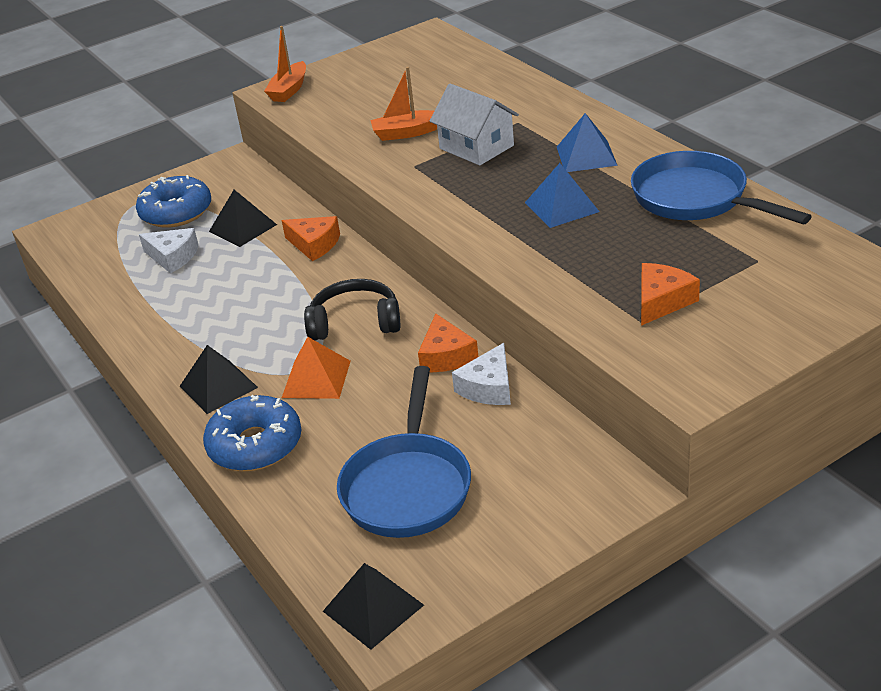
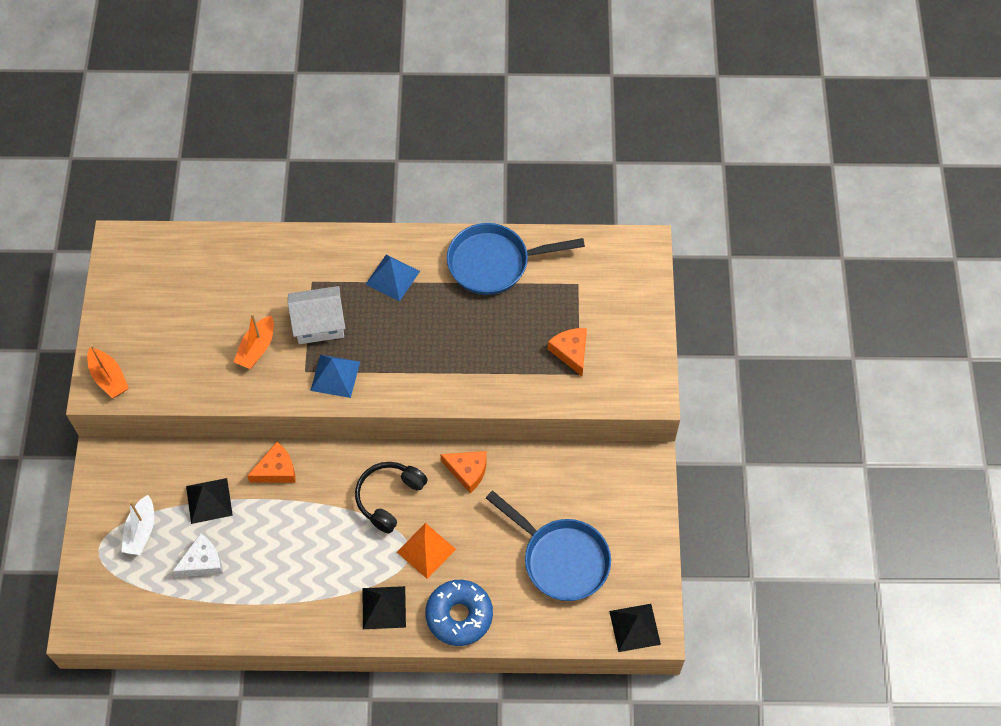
camera: 60 degrees left, 25 degrees up
(176, 212) = (141, 531): blue donut -> white boat
(488, 387) = (515, 469): white cheese -> none
(561, 207) = (435, 330): blue pyramid -> blue pyramid (335, 376)

